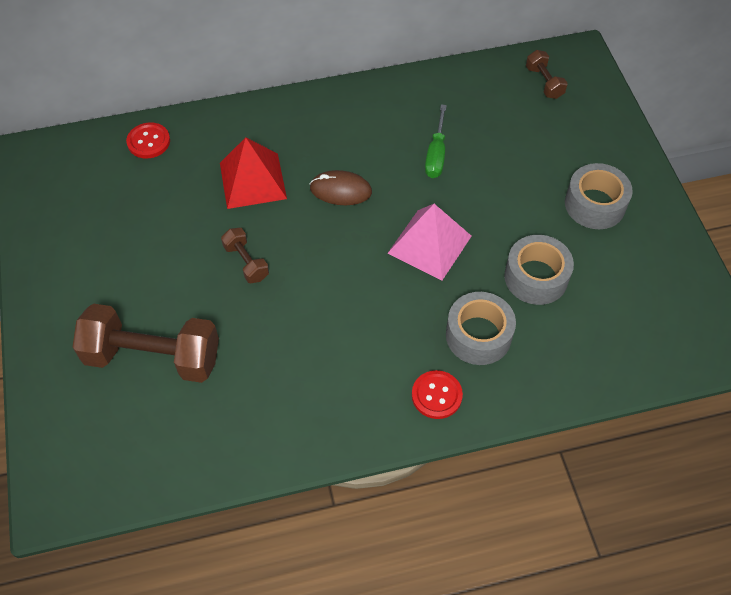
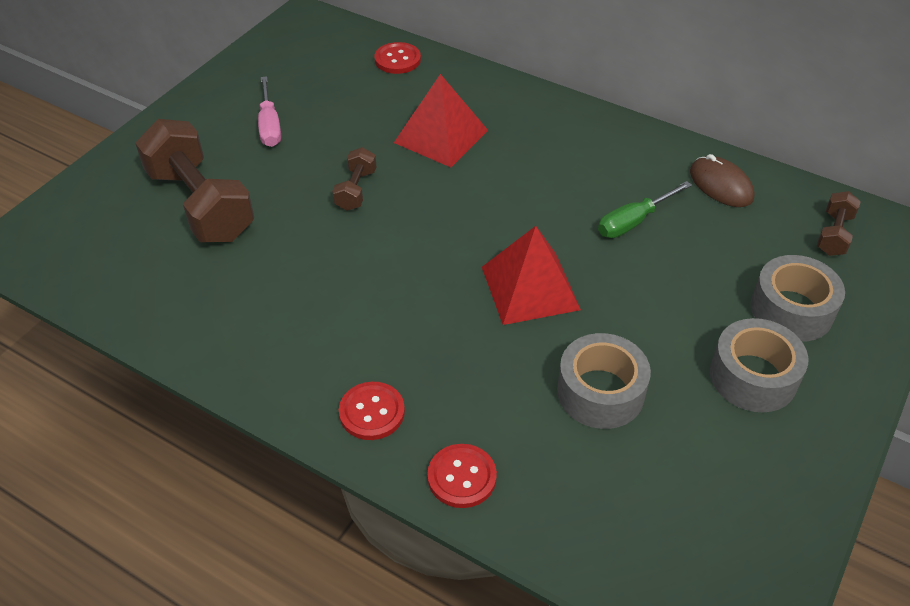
camera: 45 degrees right, 10 degrees down
(122, 261) = (270, 126): none -> pink screwdriver
(340, 190) = (505, 191): brown mouse -> brown mouse (721, 185)
(429, 244) = (530, 288): pink pyramid -> red pyramid
(478, 335) = (476, 395): grey tape -> grey tape (791, 310)
(525, 388) = (462, 477): none -> red button

